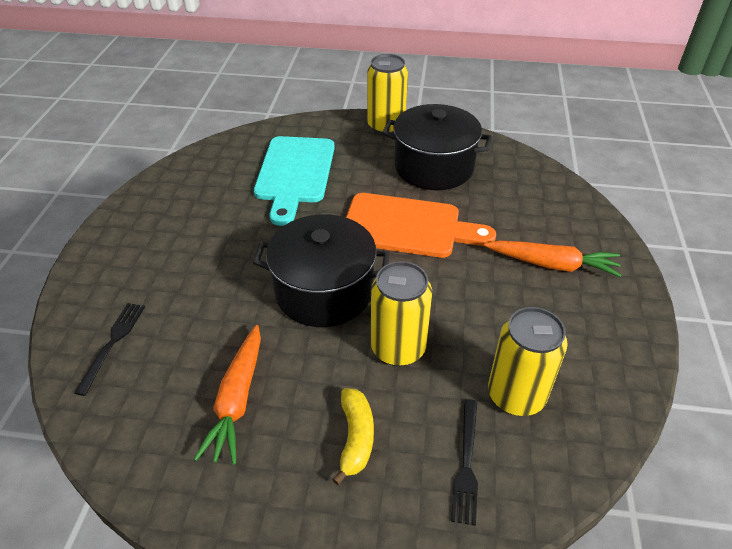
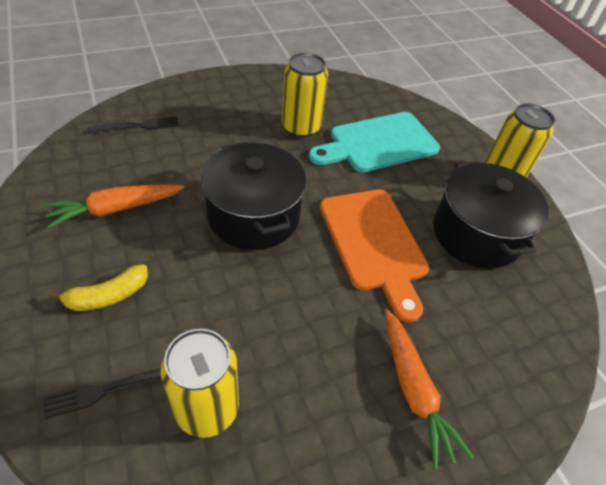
camera: 55 degrees right, 5 degrees up
(398, 348) = (217, 290): yellow can -> yellow can (301, 127)

